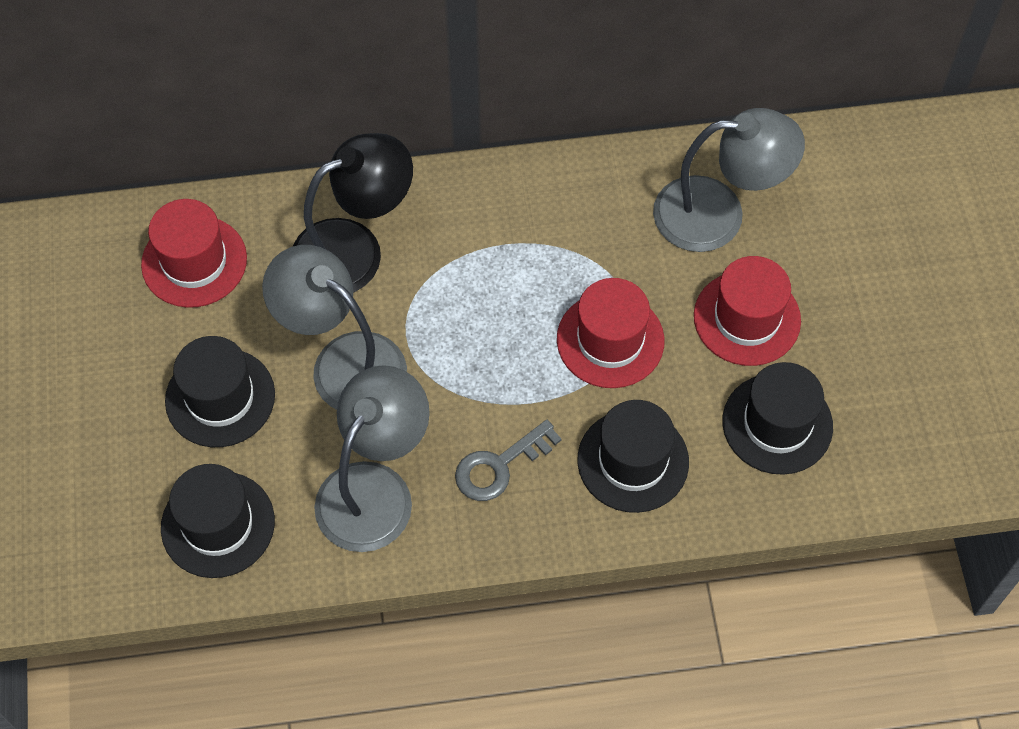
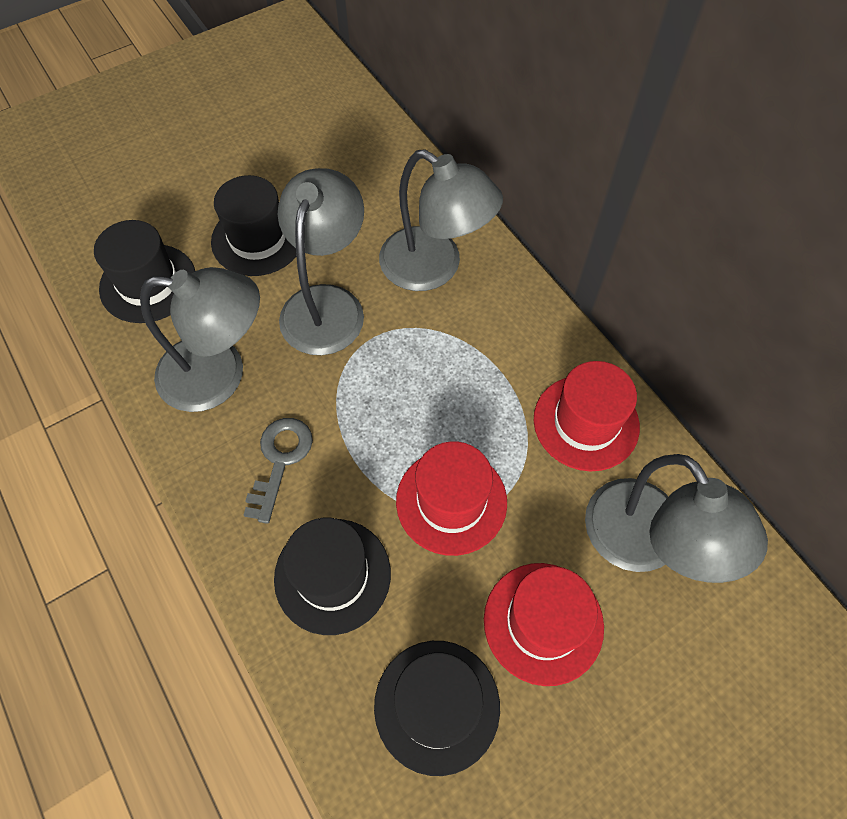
camera: 65 degrees right, 0 degrees up
(194, 261) = (366, 175): red hat -> red hat (586, 422)
(354, 249) = (434, 268): black lamp -> grey lamp
(500, 465) = (280, 461): grey key -> grey key turned 75 degrees clockwise

